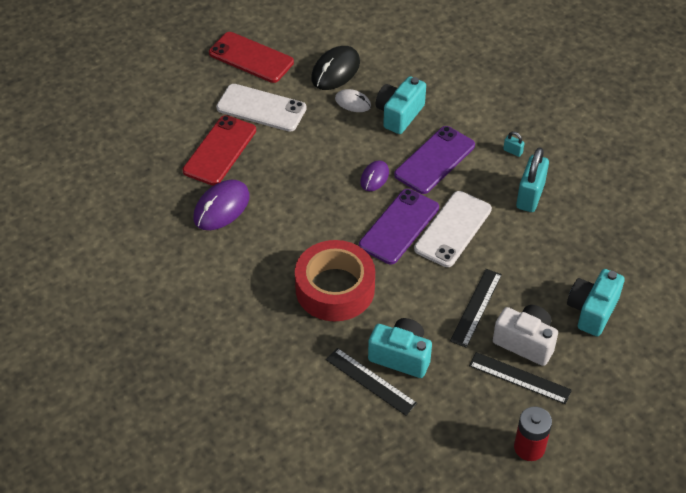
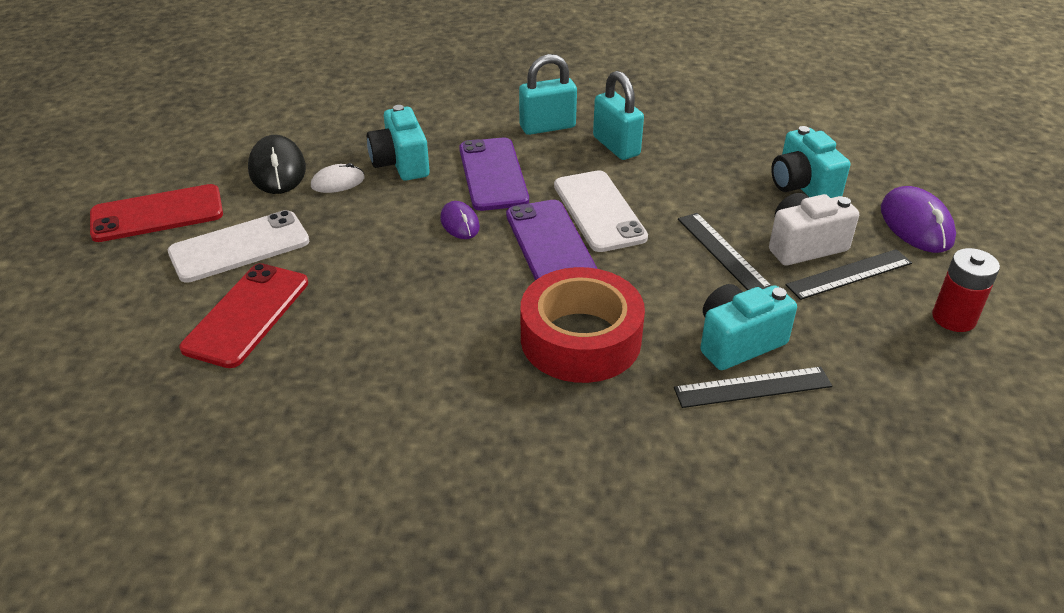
camera: 50 degrees left, 10 degrees down
(219, 150) = (246, 315): red phone -> red phone turned 45 degrees clockwise
(221, 207) = (334, 364): purple mouse -> purple mouse (916, 224)
(512, 151) = (547, 127): turquoise padlock -> turquoise padlock, size x2.26

